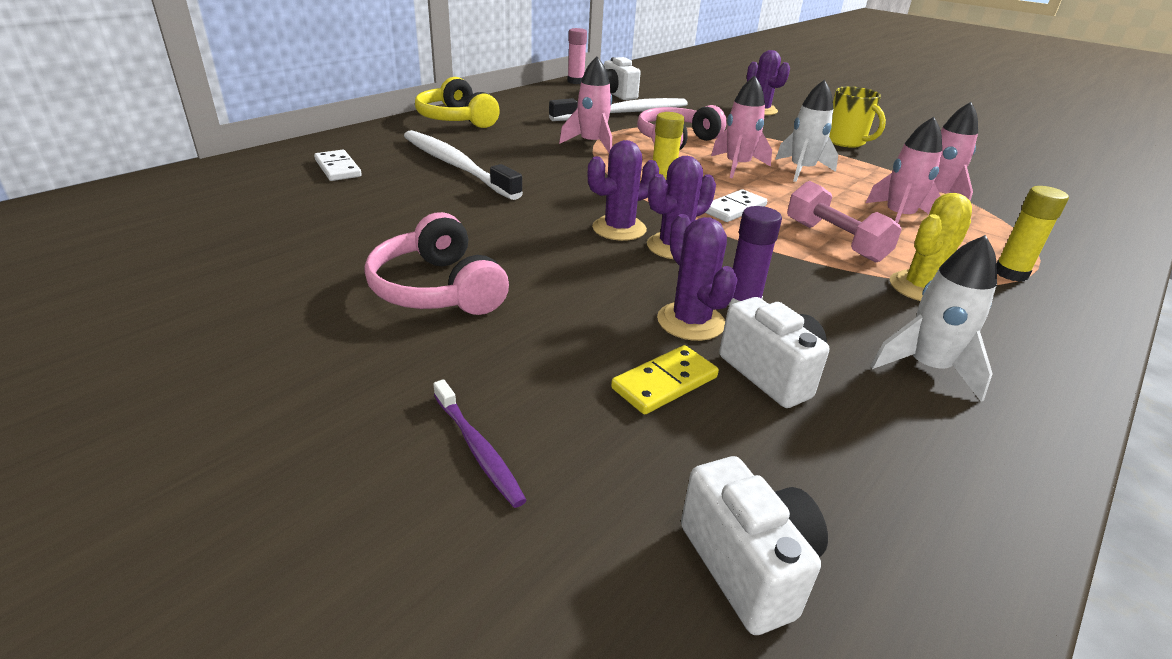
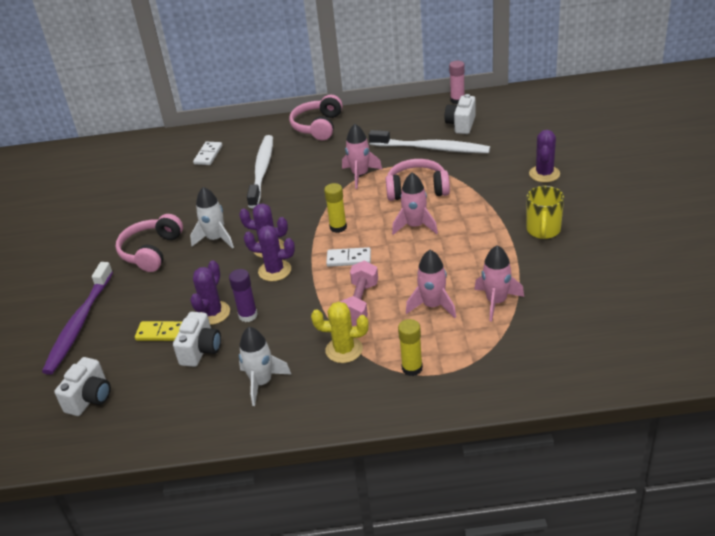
camera: 50 degrees right, 5 degrees up
(456, 119) = (318, 126): yellow headphones -> pink headphones
(478, 449) = (79, 324): purple toothbrush -> purple toothbrush, size x2.10
(801, 170) = (451, 245): white rocket -> white rocket (216, 239)

